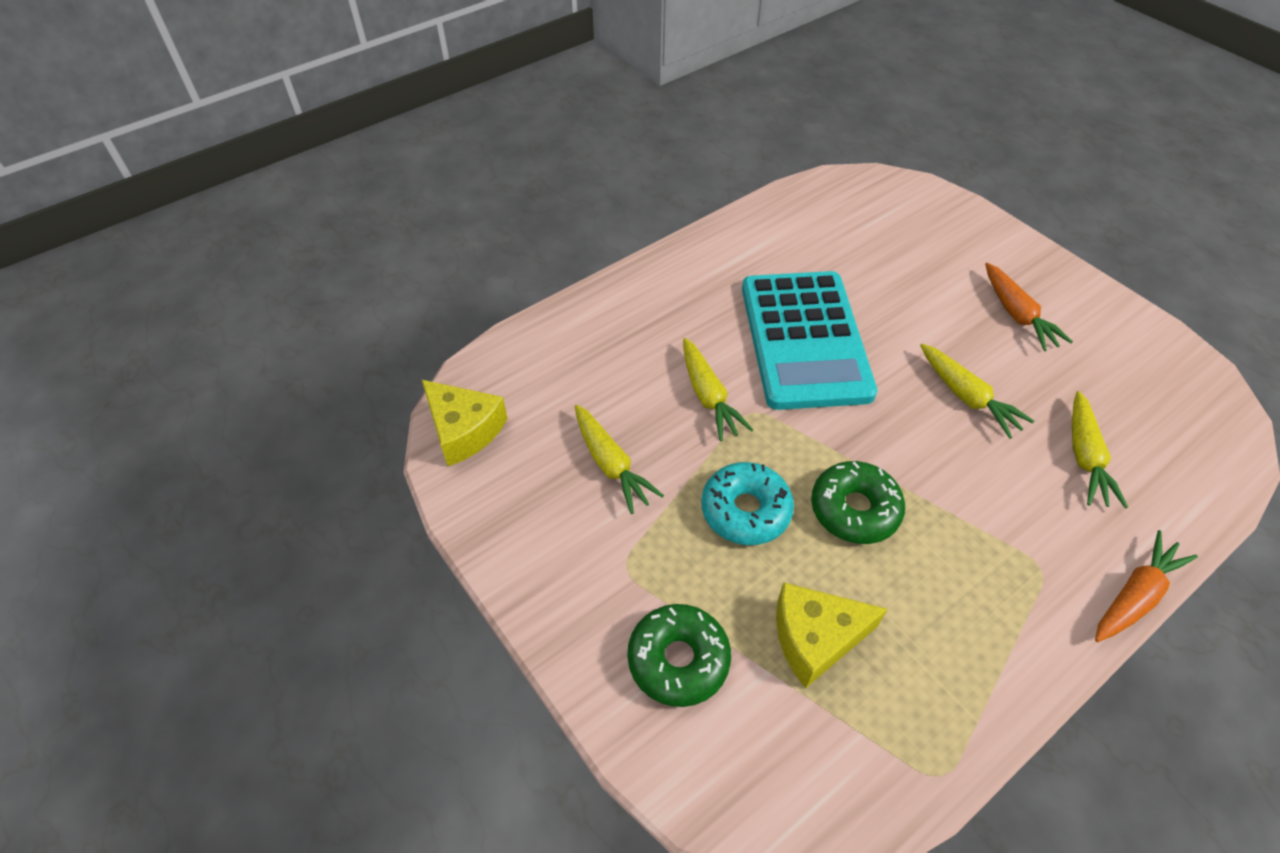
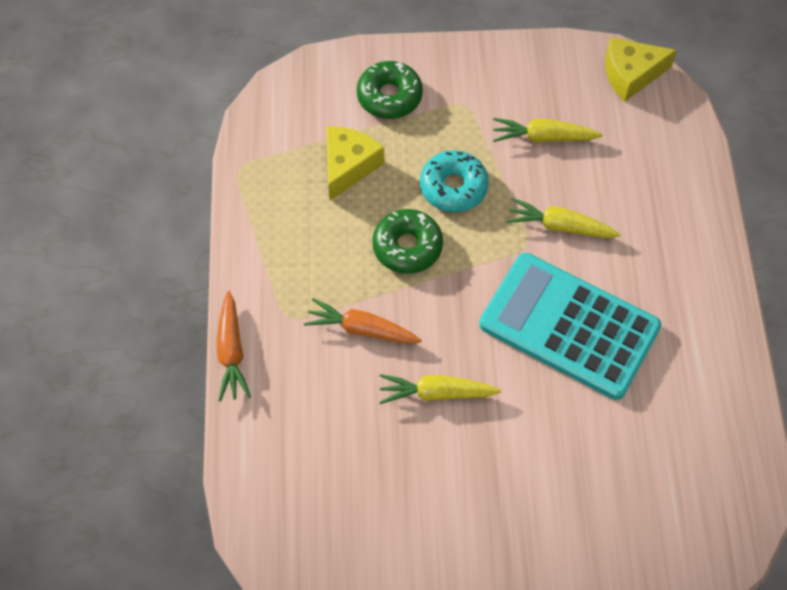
camera: 125 degrees right, 10 degrees up
(1017, 315) = (483, 510): orange carrot -> orange carrot (361, 329)
(1084, 457) = (332, 423): yellow carrot -> none

